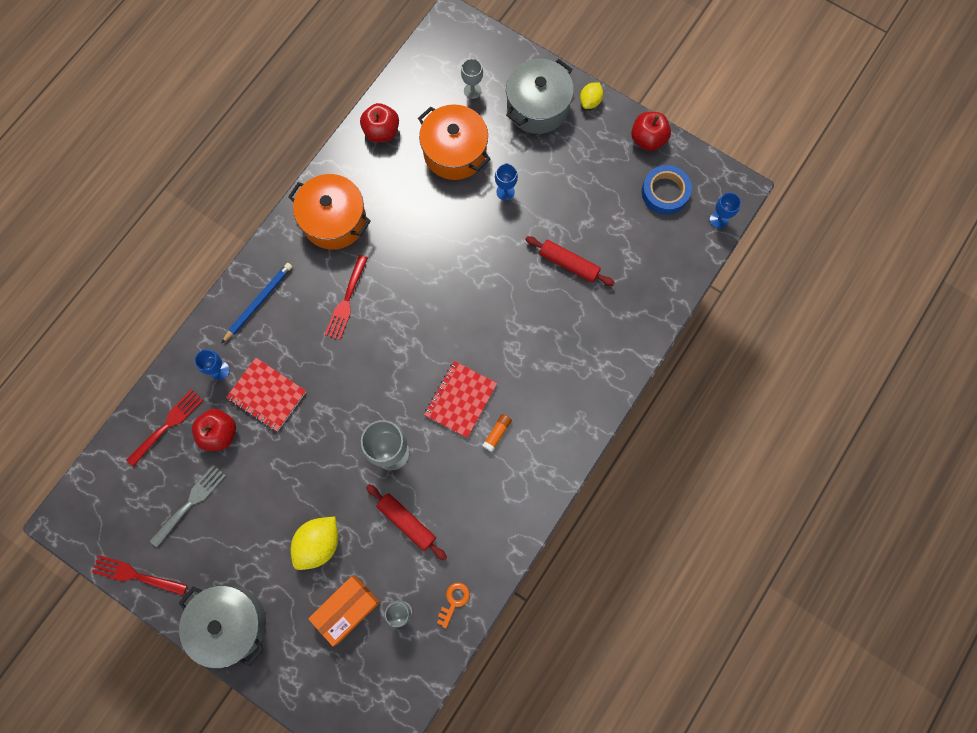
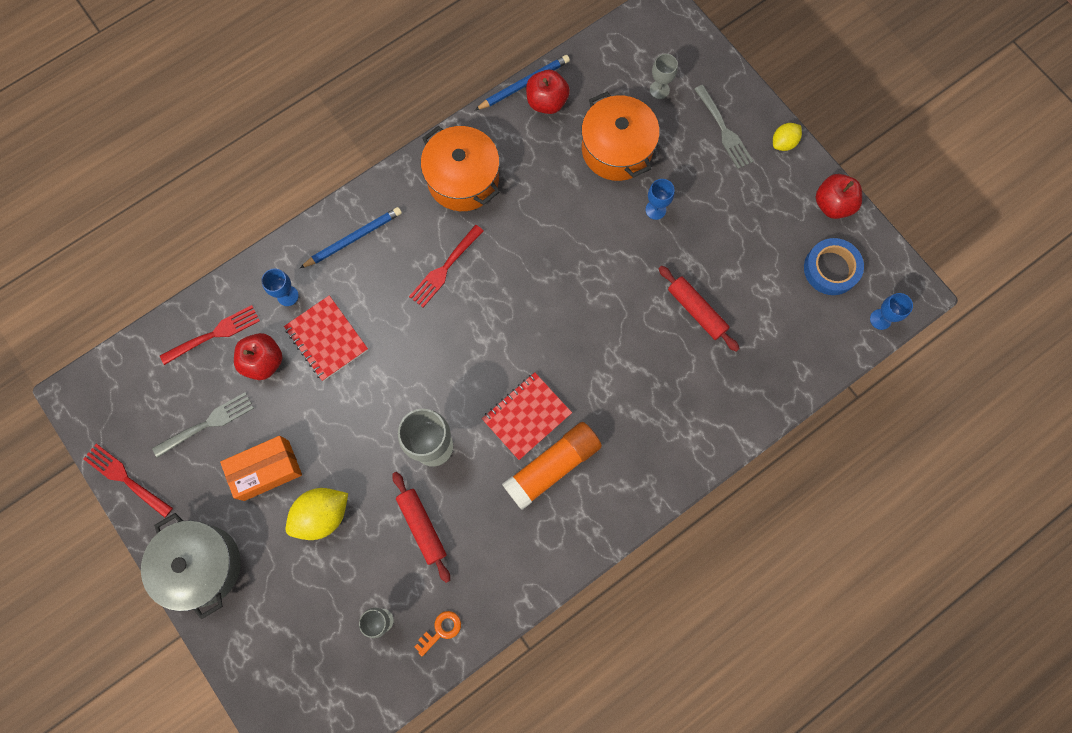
camera: 20 degrees right, 0 degrees up
(347, 609) = (326, 596): orange box -> orange box (266, 470)
(356, 123) = (523, 84): none -> blue pencil
(497, 433) = (552, 466): orange glue stick -> orange glue stick, size x2.35
(537, 107) = (723, 130): grey pot -> grey fork

